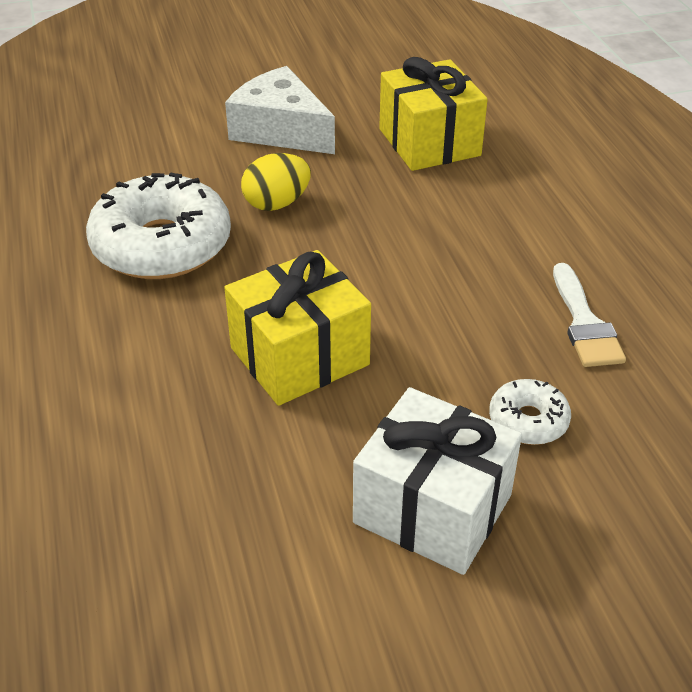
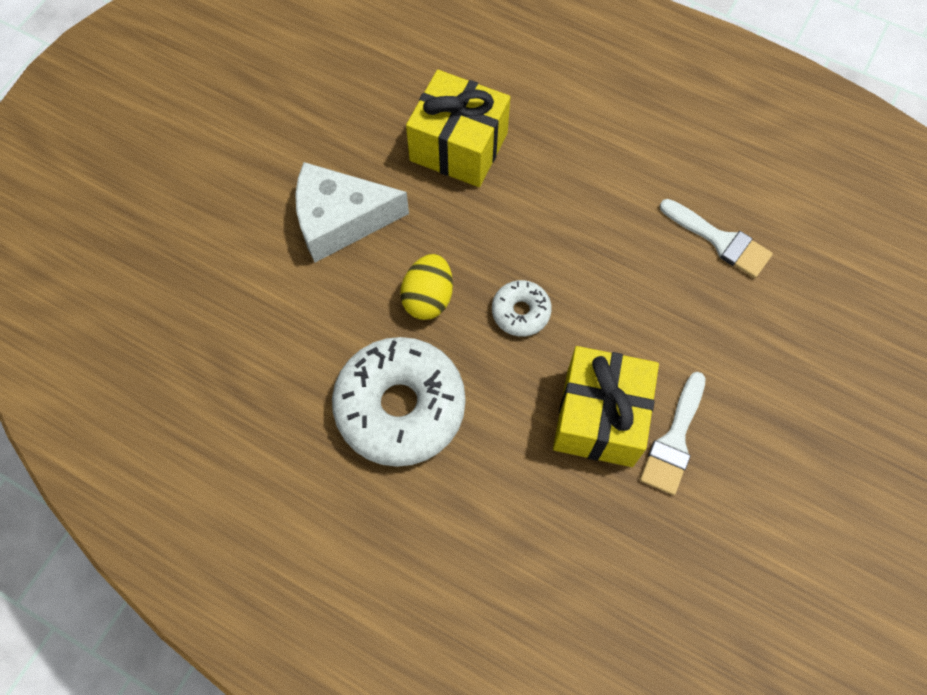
camera: 45 degrees left, 25 degrees up
(341, 417) = (674, 440): none -> white brush
(433, 508) = (786, 456): white gift -> none
(528, 421) = (767, 347): white donut -> white donut (520, 312)

